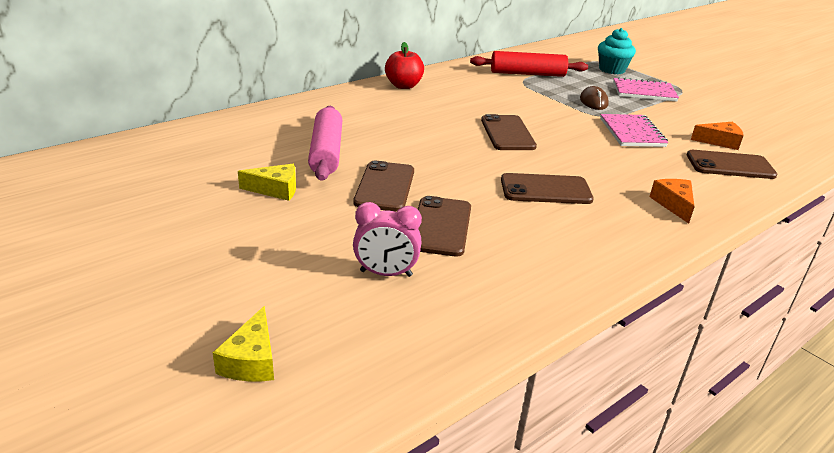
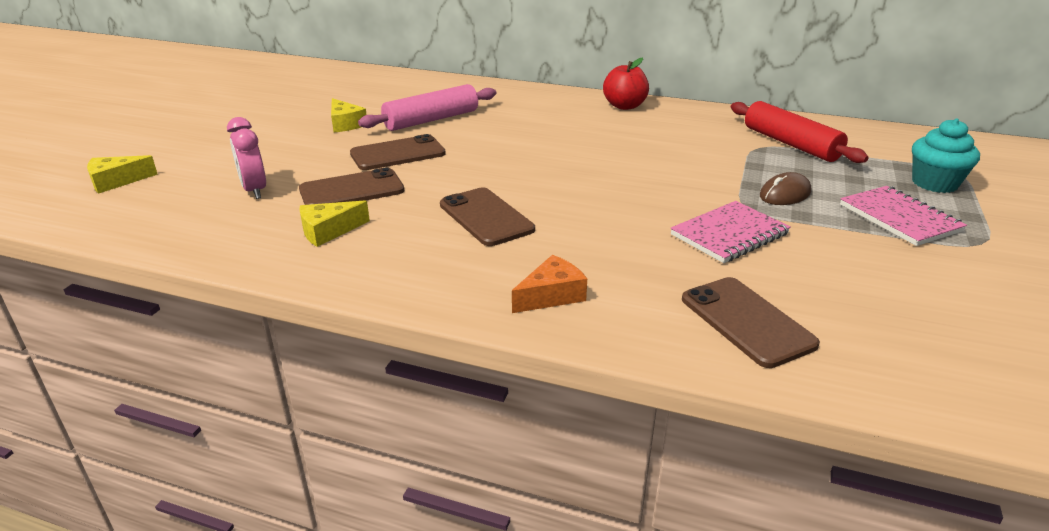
camera: 60 degrees right, 0 degrees up
(507, 133) = (595, 171): brown phone -> none
(513, 257) = (328, 231): none -> yellow cheese
(719, 142) = (824, 302): orange cheese -> none

